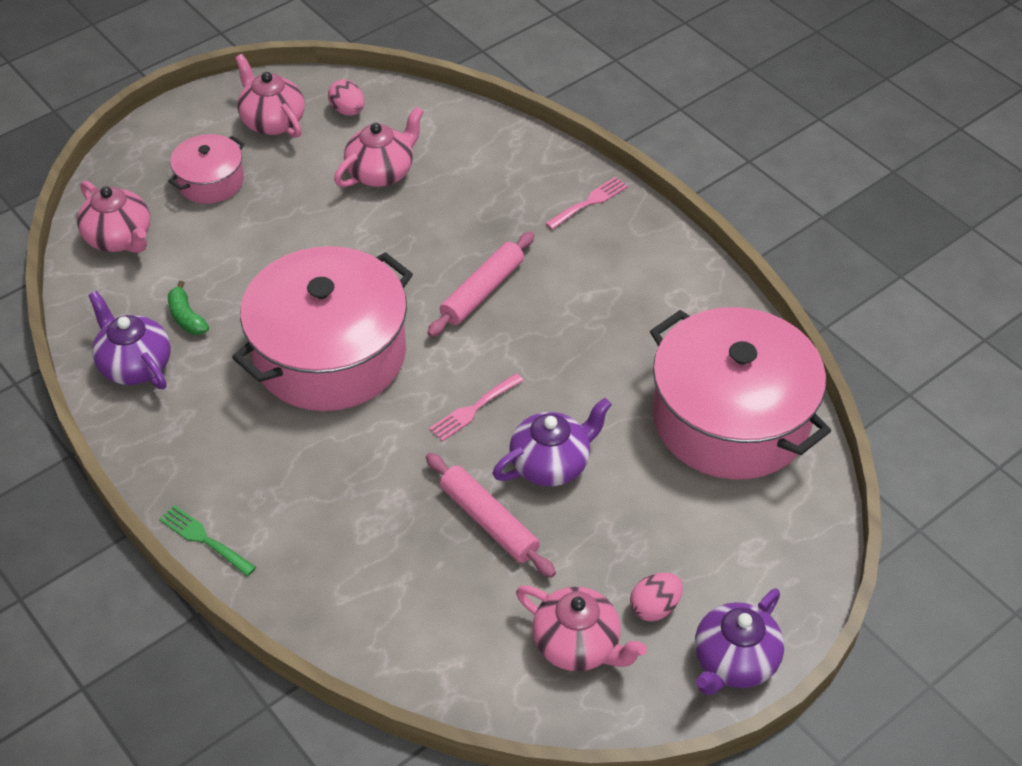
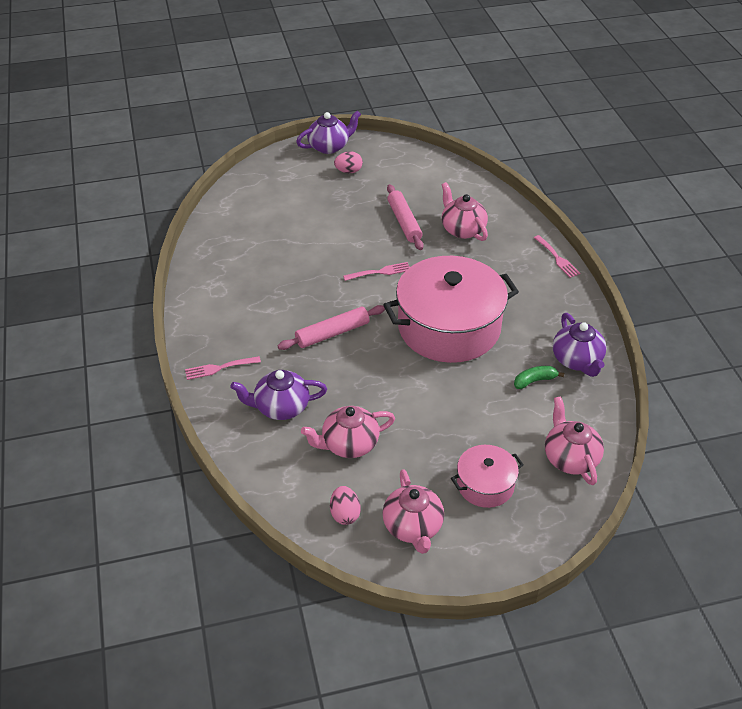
camera: 155 degrees left, 5 degrees down
(186, 317) = (534, 381): green banana -> green banana turned 105 degrees counterclockwise
(204, 539) = (557, 258): green fork -> pink fork
(551, 464) = (355, 235): purple teapot -> purple teapot (281, 407)
(578, 645) = (392, 169): pink teapot -> pink teapot (462, 229)
(731, 418) = (246, 226): pink pot -> none

